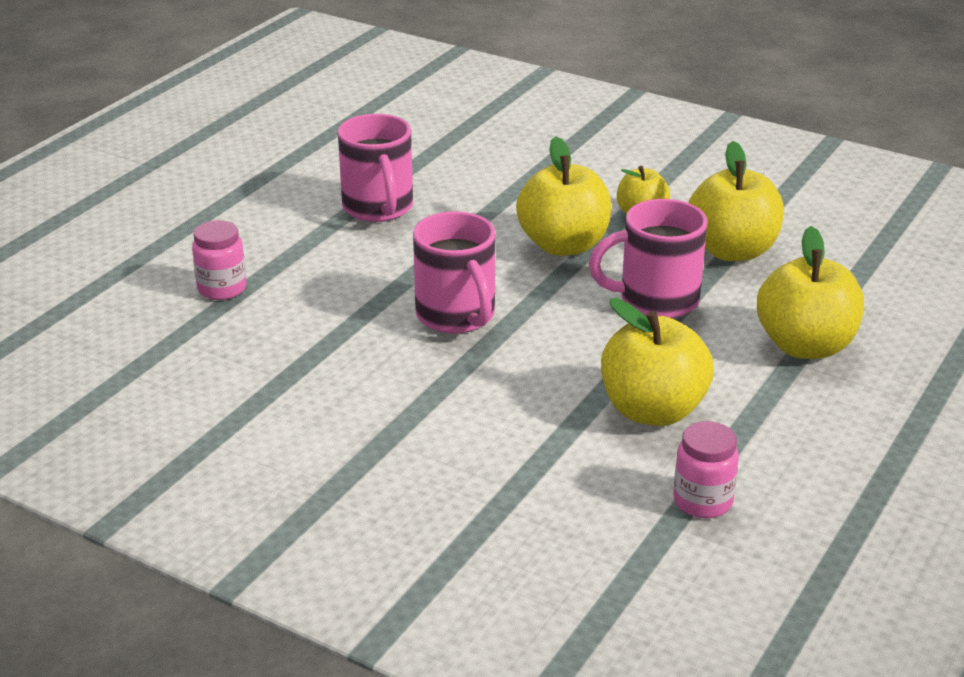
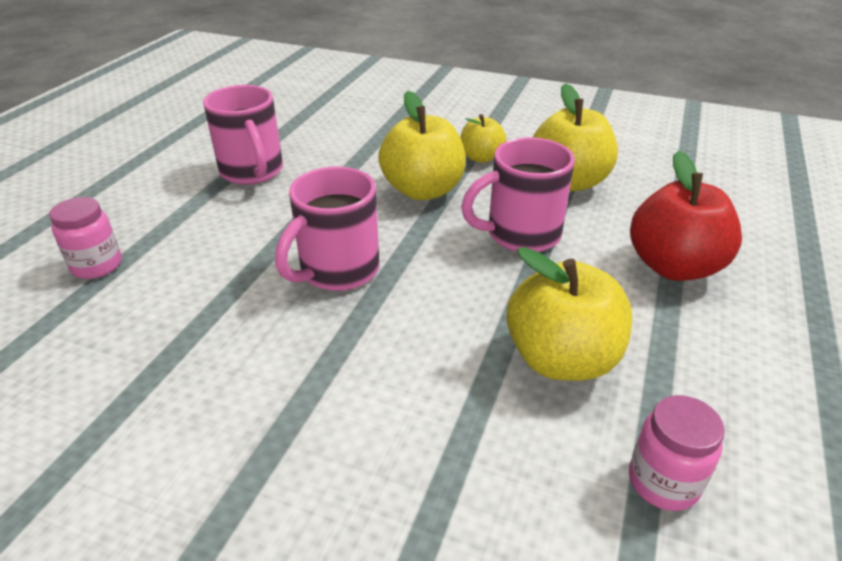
camera: 10 degrees left, 5 degrees up
(456, 316) = (337, 271): pink mug -> pink mug turned 75 degrees clockwise
(805, 346) = (673, 266): yellow apple -> red apple

